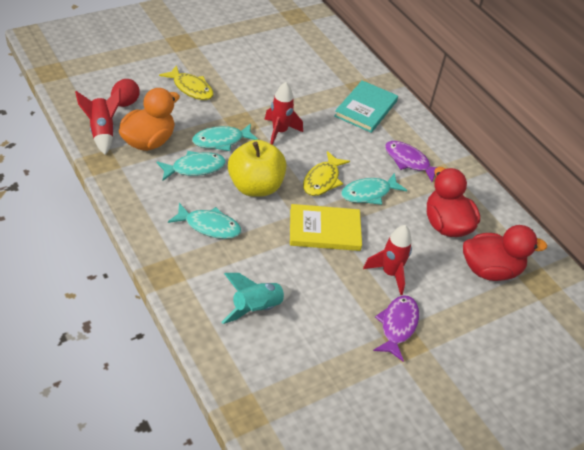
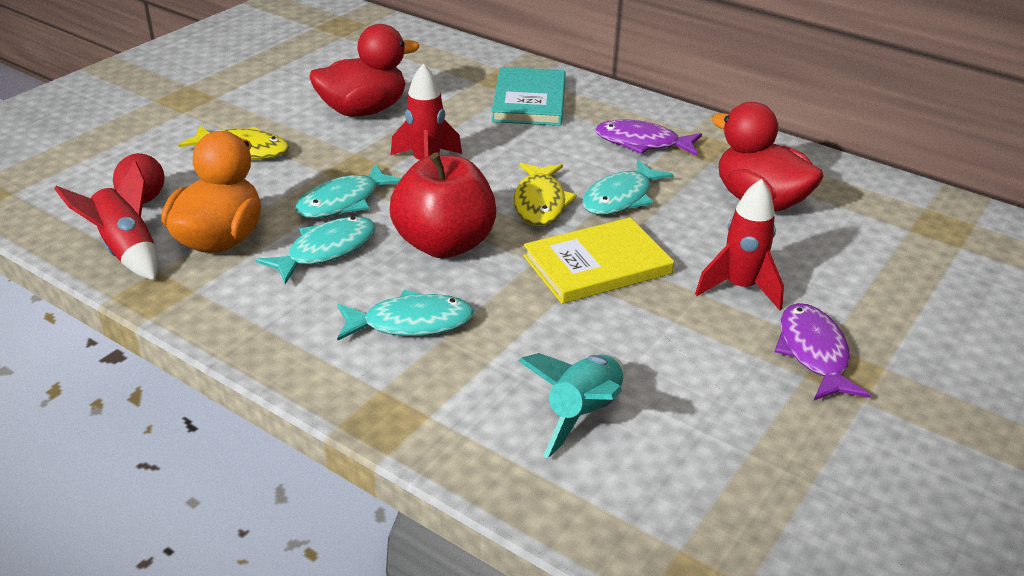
camera: 20 degrees left, 10 degrees down
(255, 187) = (444, 244): yellow apple -> red apple
(490, 270) = (867, 234): red duck -> red duck (363, 110)

